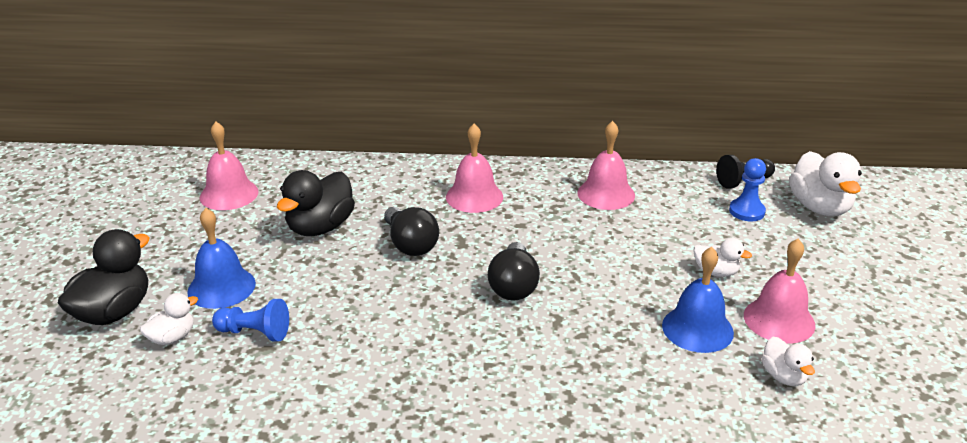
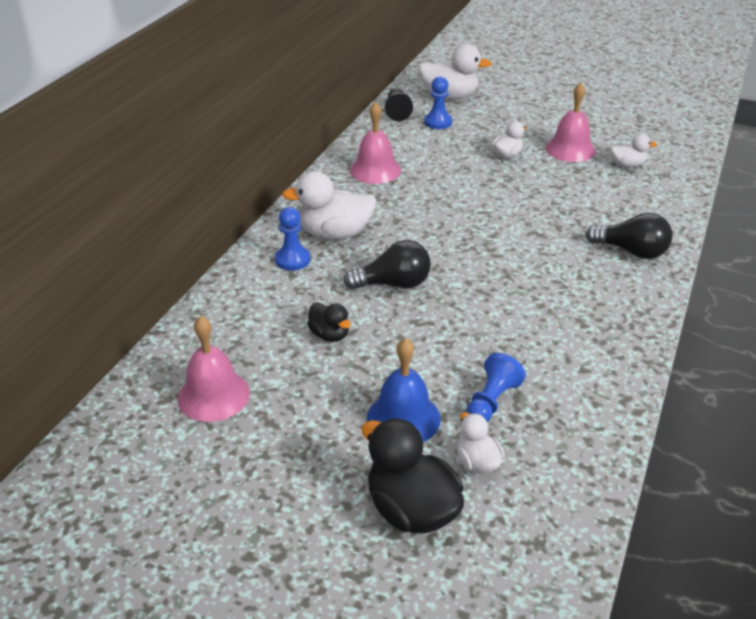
camera: 70 degrees left, 5 degrees up
(320, 227) = (329, 335): black duck -> black duck, size x0.55
(420, 185) = (292, 260): none -> blue pawn
(474, 196) = (335, 234): pink bell -> white duck
(513, 286) = (484, 243): black light bulb -> black light bulb (631, 251)
(697, 329) = (568, 180): blue bell -> none

